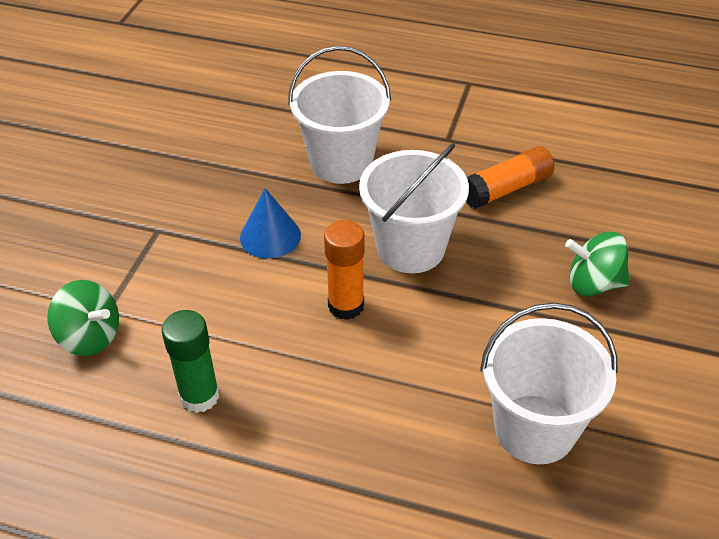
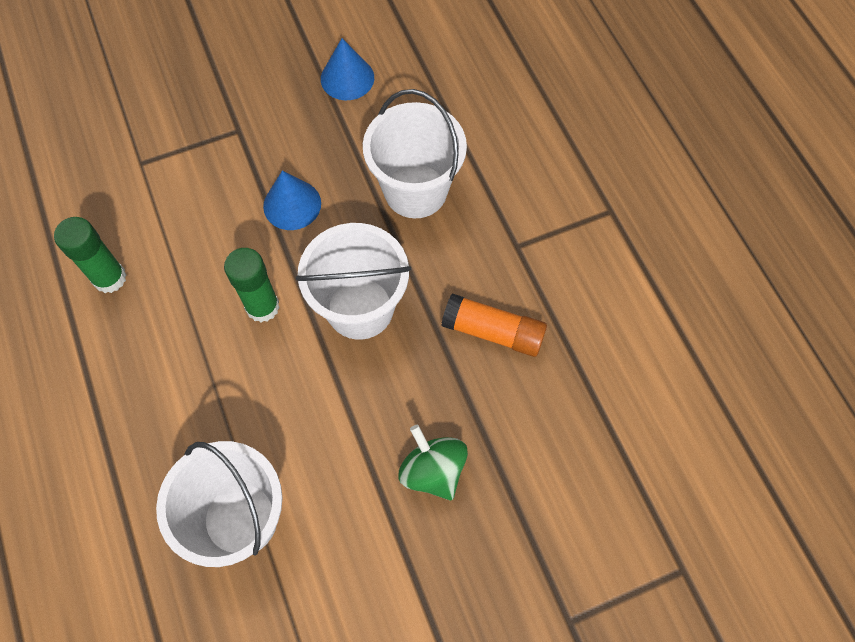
camera: 50 degrees right, 20 degrees up
(90, 337) = (110, 173): green spinning top -> none
(194, 143) = (347, 78): none -> blue cone
(346, 306) = (262, 307): orange glue stick -> green glue stick

